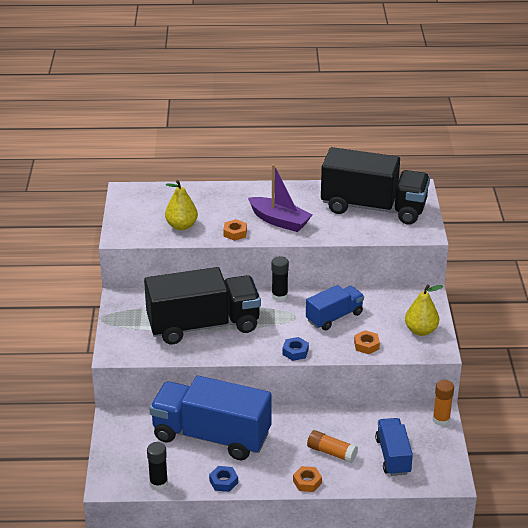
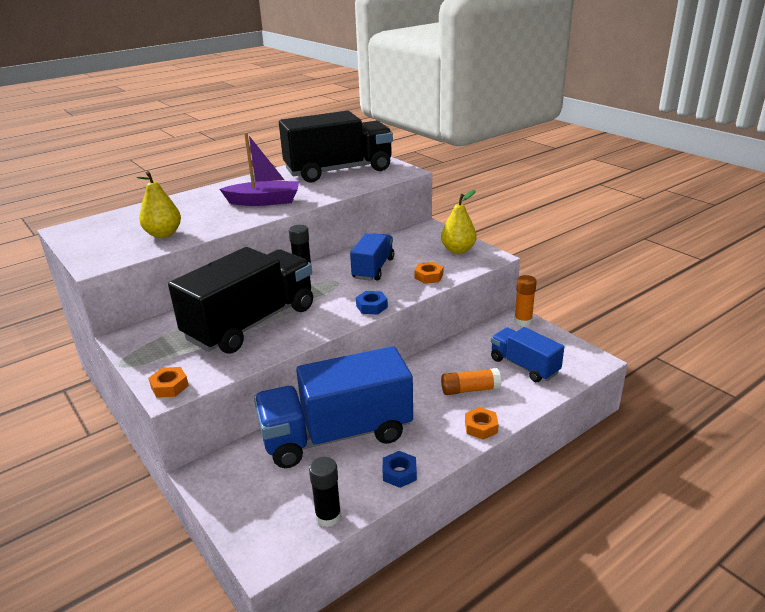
camera: 35 degrees left, 5 degrees down
(235, 233) = (229, 221): orange nut -> orange nut (169, 386)

